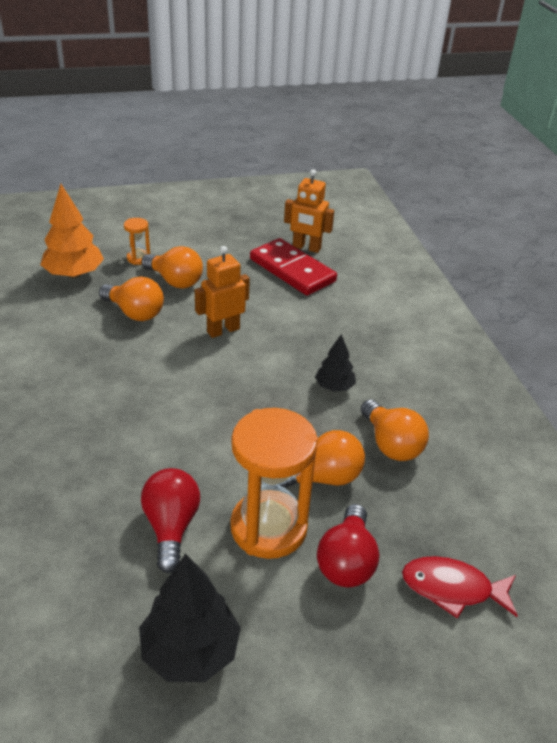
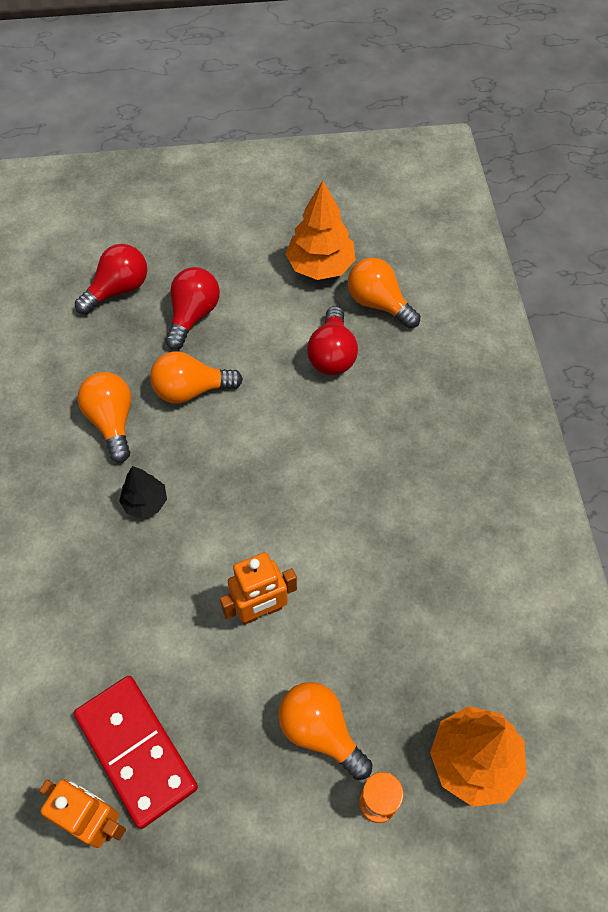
camera: 170 degrees left, 20 degrees up
(135, 313) = (376, 656): orange light bulb -> orange light bulb (378, 303)
(190, 651) = (320, 266): black tree -> orange tree
(268, 527) = (250, 348): orange hourglass -> none
(452, 589) = (118, 290): red fish -> red light bulb

